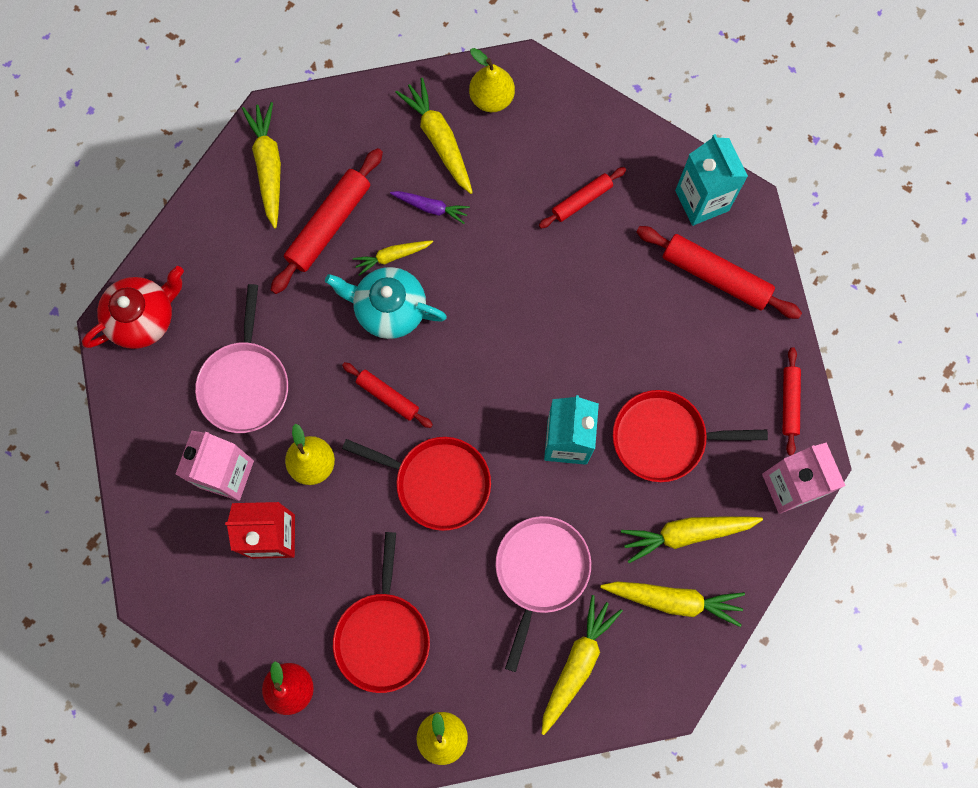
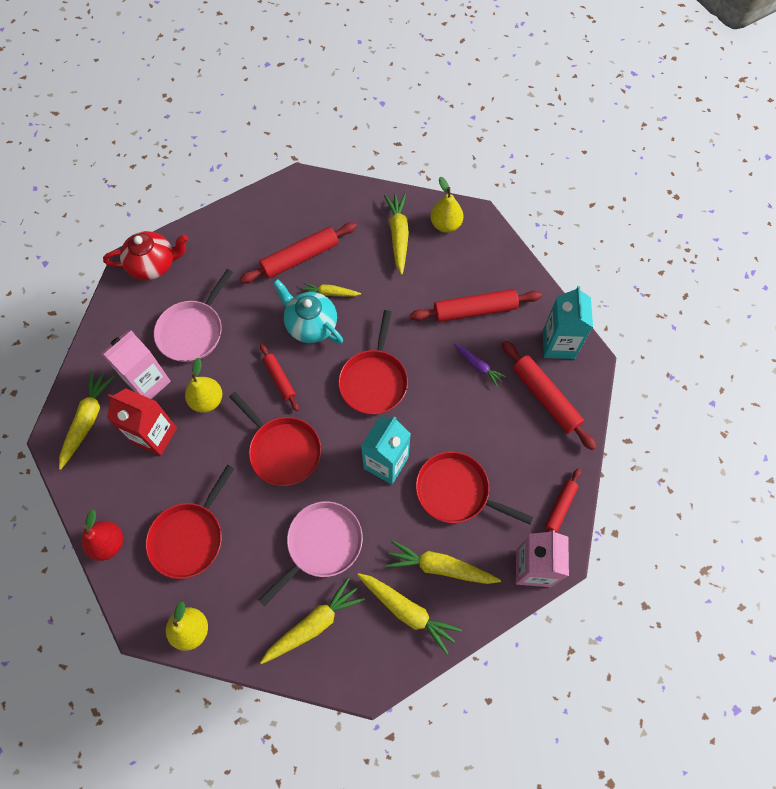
camera: 25 degrees right, 10 degrees down
(268, 166) = (281, 208): yellow carrot -> yellow carrot (87, 420)
(430, 207) = (371, 274): purple carrot -> purple carrot (478, 366)
(503, 347) = (374, 381): none -> red pan
(582, 200) = (475, 310): red rolling pin -> red rolling pin, size x1.69

